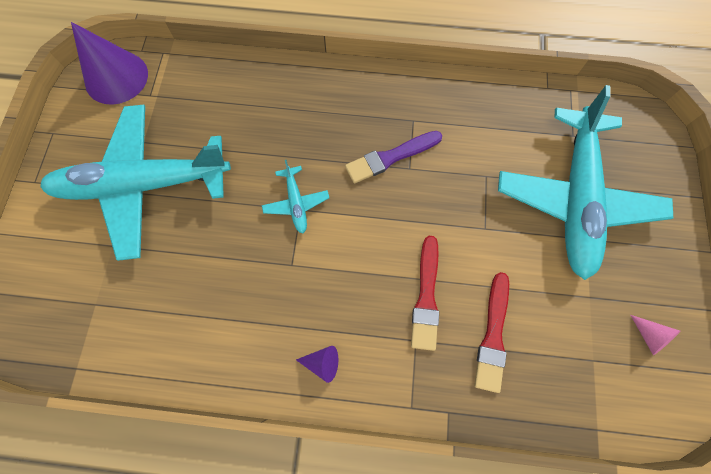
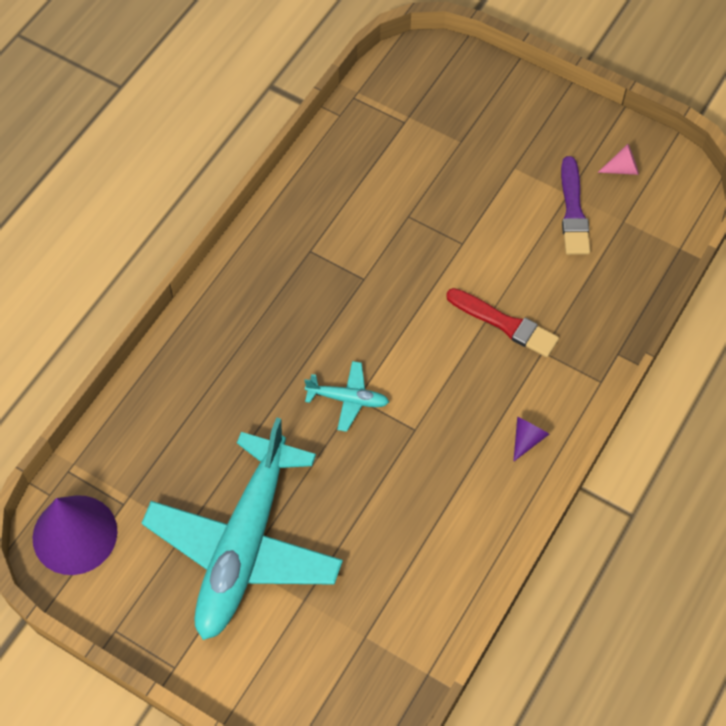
camera: 65 degrees left, 10 degrees down
(391, 157) = (342, 290): purple brush -> purple brush (573, 211)
(493, 335) = (566, 286): red brush -> none
(575, 198) = (470, 155): turquoise plane -> none

